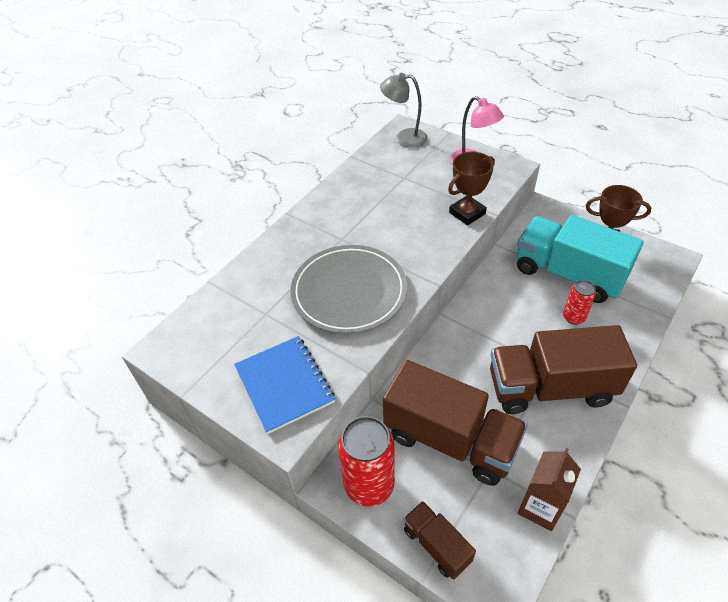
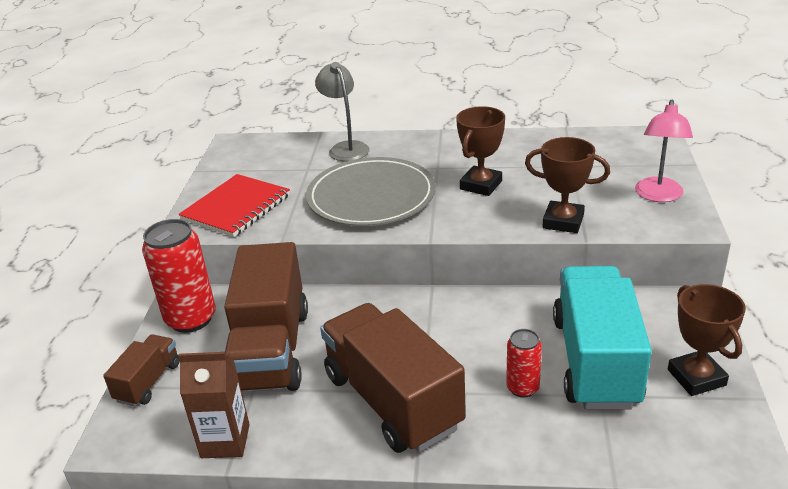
camera: 60 degrees right, 15 degrees down
(284, 385) = (236, 207): blue notebook -> red notebook
(388, 228) = (481, 185): none -> brown trophy
(404, 138) = (639, 142): grey lamp -> grey lamp (346, 148)

